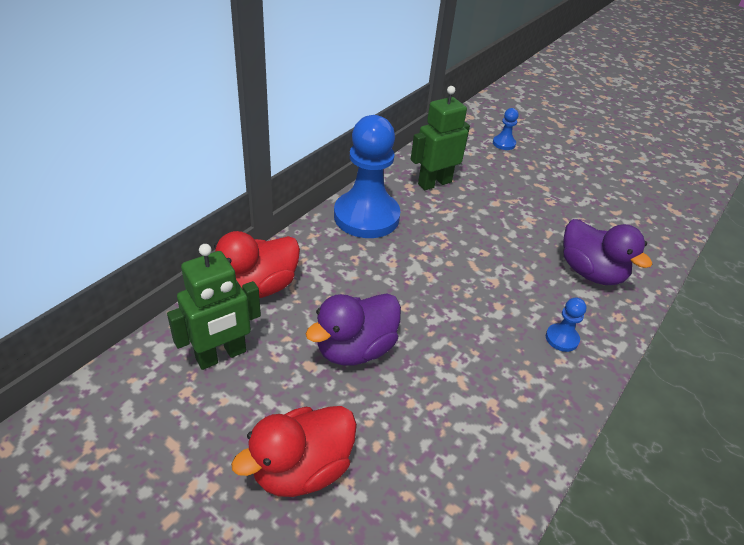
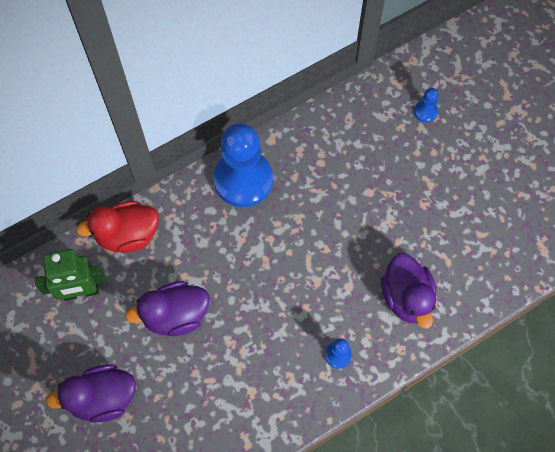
camera: 25 degrees right, 25 degrees up
(302, 469) = (103, 398): red duck -> purple duck
(434, 183) = (325, 152): green robot -> none

